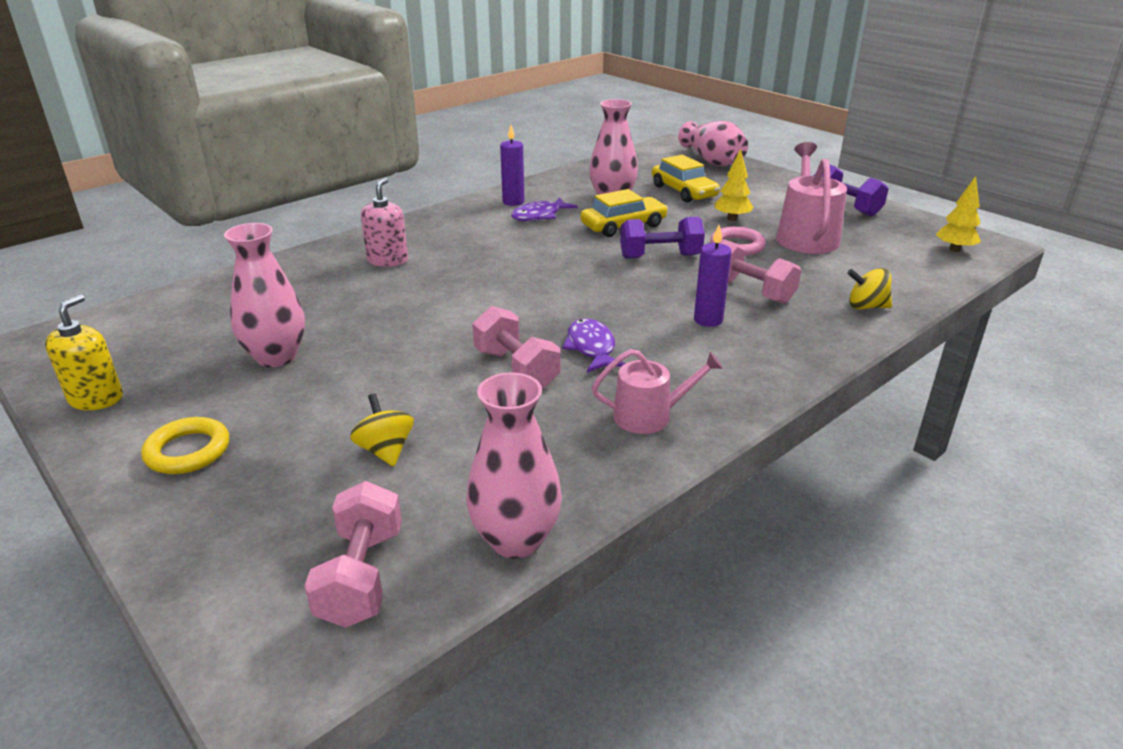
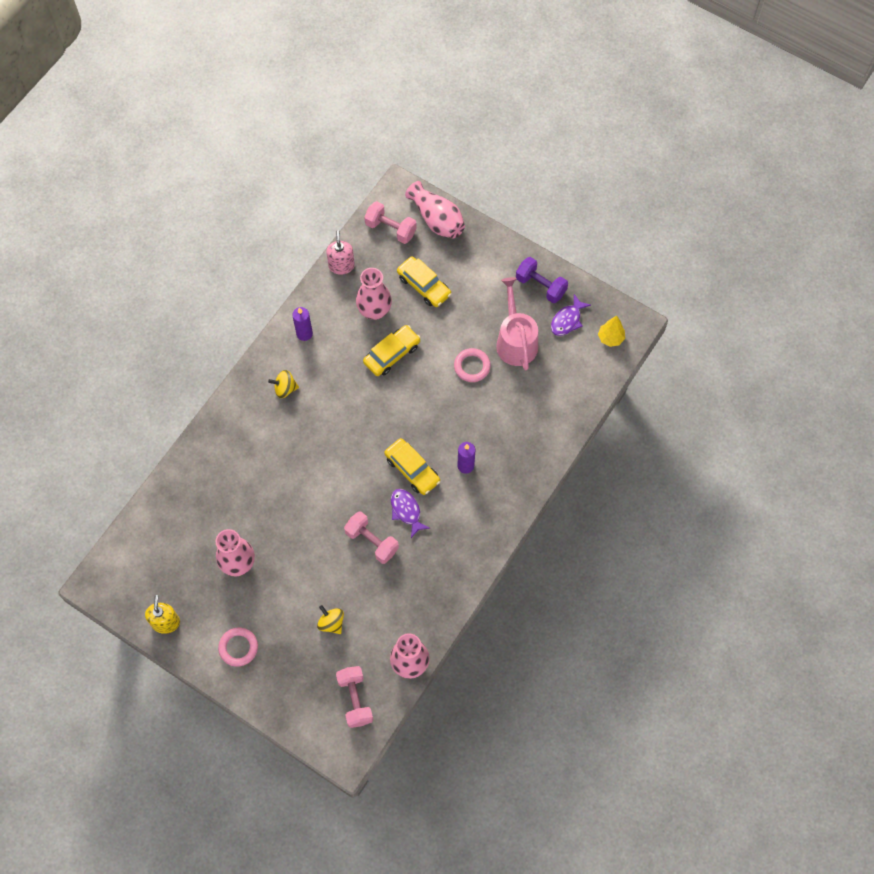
camera: 15 degrees left, 35 degrees up
(188, 451) = (238, 647): yellow ring -> pink ring
(387, 260) = (251, 442): pink soap dispenser -> pink soap dispenser (341, 265)
(539, 216) = (330, 352): purple fish -> purple fish (567, 320)
(617, 312) = (412, 469): none -> yellow car
(649, 416) = (449, 564): pink watering can -> none
(660, 256) = (425, 394): purple dumbbell -> none
(732, 218) = (464, 325): yellow tree -> none
(750, 291) = (486, 425): pink dumbbell -> pink dumbbell (390, 229)
(866, 306) = (554, 427): yellow spinning top -> yellow spinning top (285, 388)

